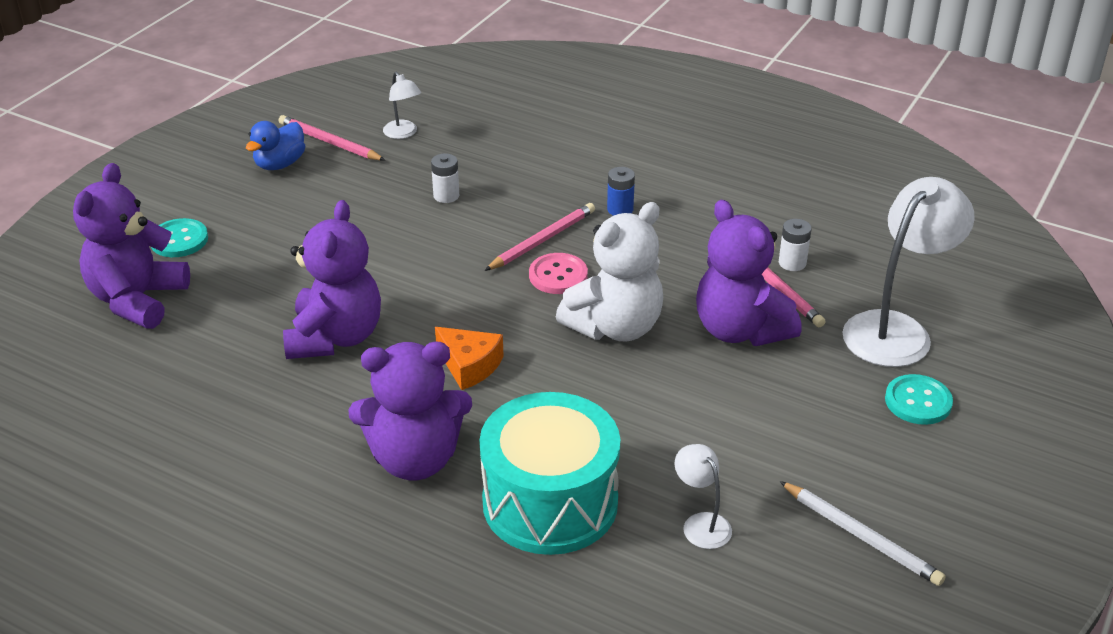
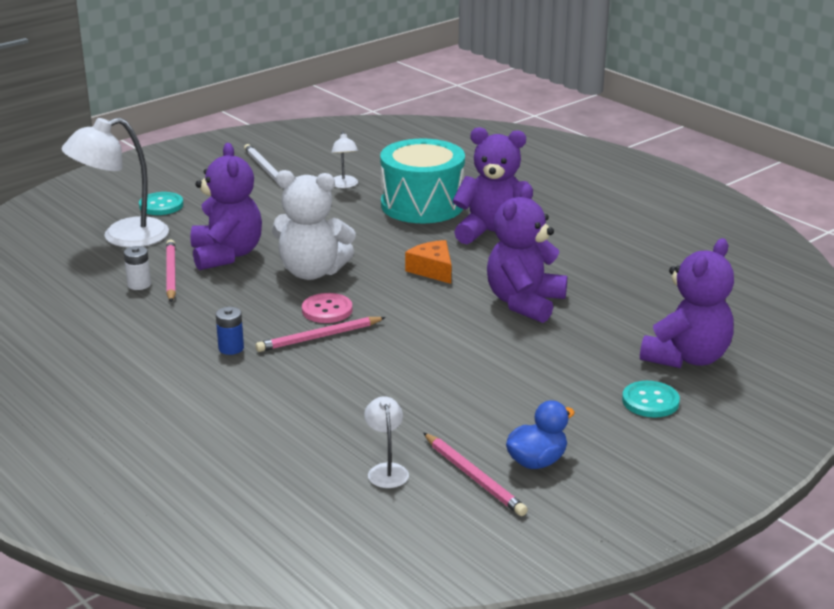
camera: 160 degrees left, 10 degrees down
(446, 196) = (379, 392): white battery -> none
(615, 327) = (312, 272): white teddy bear -> white teddy bear turned 150 degrees counterclockwise

